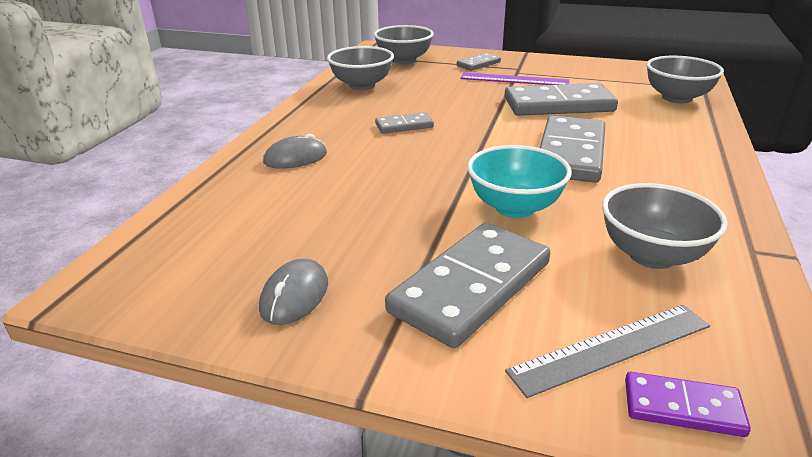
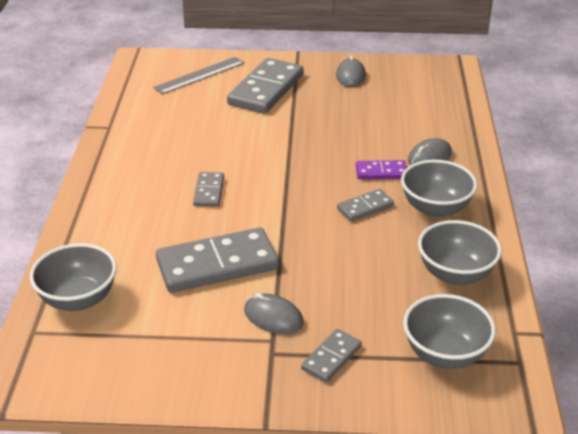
camera: 165 degrees right, 5 degrees up
(514, 79) = (273, 317): purple ruler -> grey mouse
(514, 207) = (249, 136): turquoise bowl -> none
(571, 153) = (209, 191): grey domino -> grey domino, size x0.50
(652, 255) = (168, 116): grey bowl -> grey bowl (435, 208)
(682, 408) = (176, 62): purple domino -> purple domino (381, 172)

